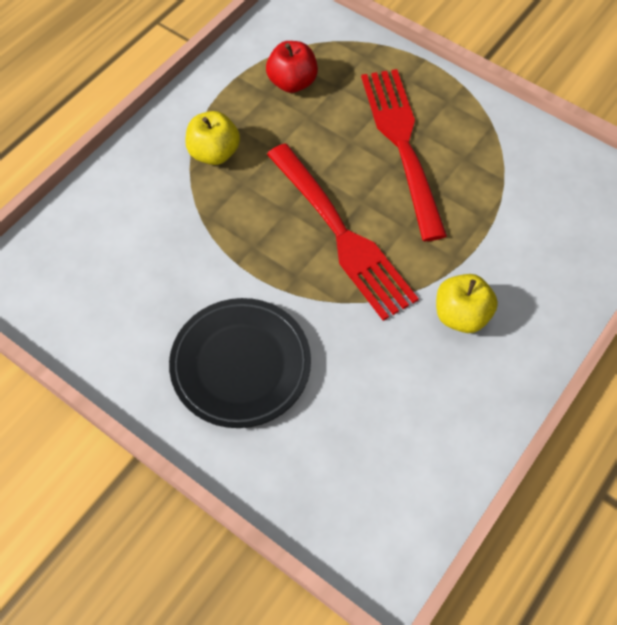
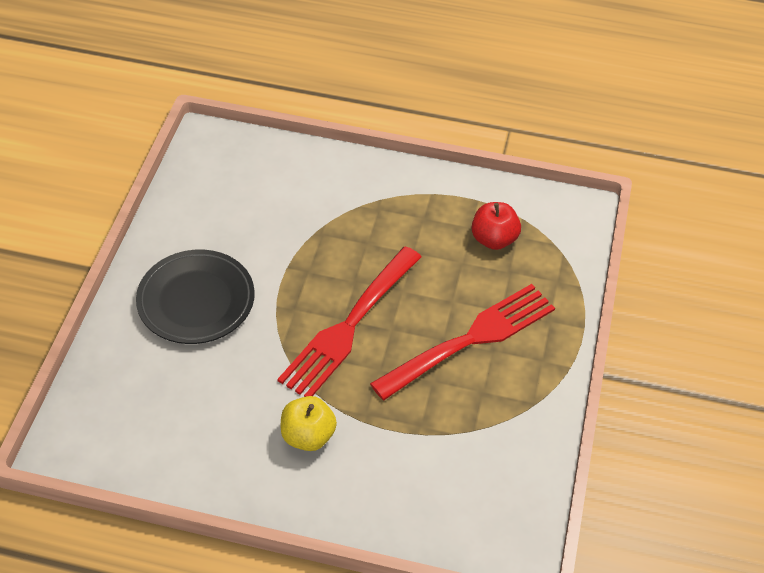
camera: 65 degrees right, 10 degrees down
(214, 153) = (387, 214): yellow apple -> none

